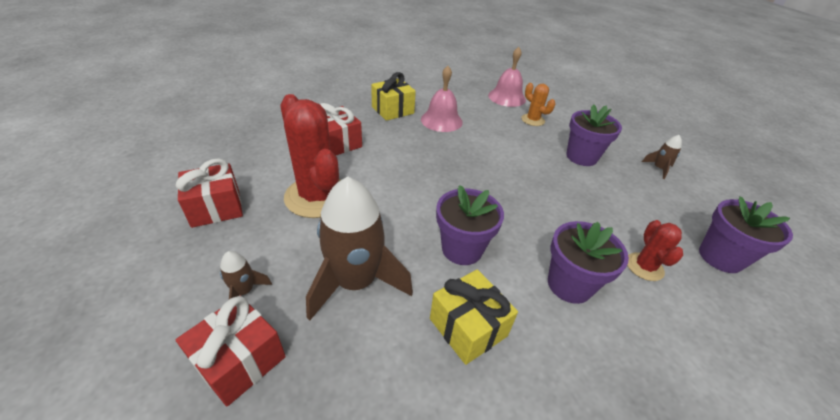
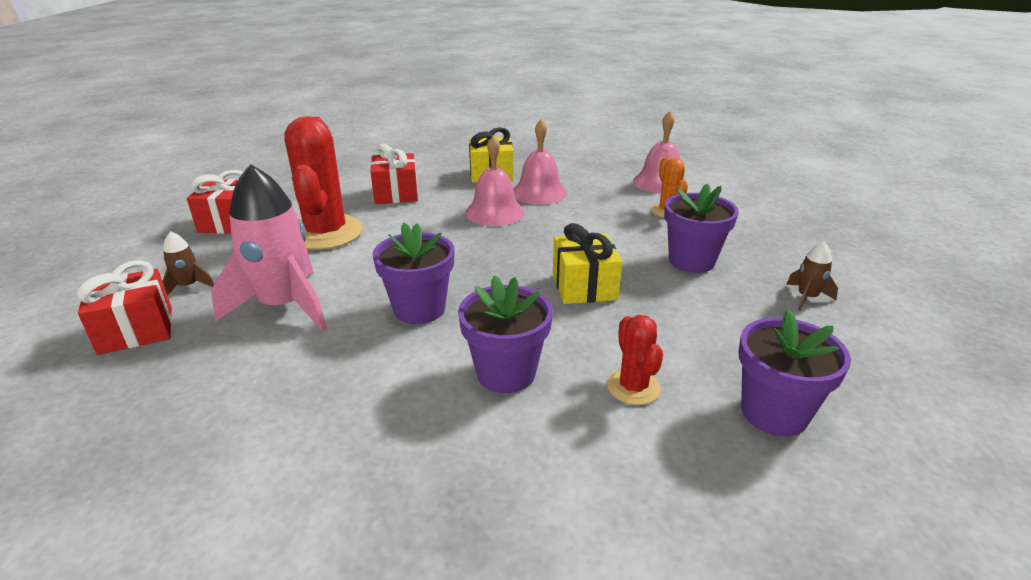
camera: 30 degrees right, 10 degrees down
(356, 282) = (284, 306): brown rocket -> pink rocket
(428, 145) = (494, 212): none -> pink bell
(468, 327) = (347, 371): yellow gift -> yellow gift (584, 286)
(644, 267) = (633, 387): red cactus -> red cactus turned 45 degrees counterclockwise

